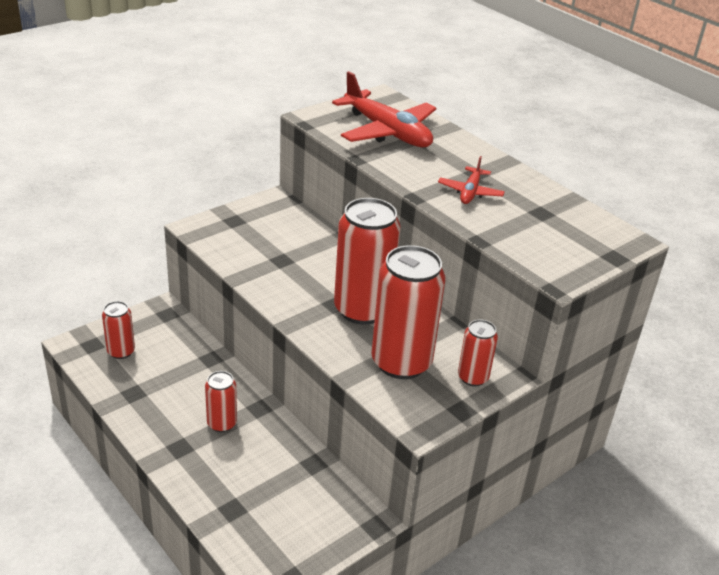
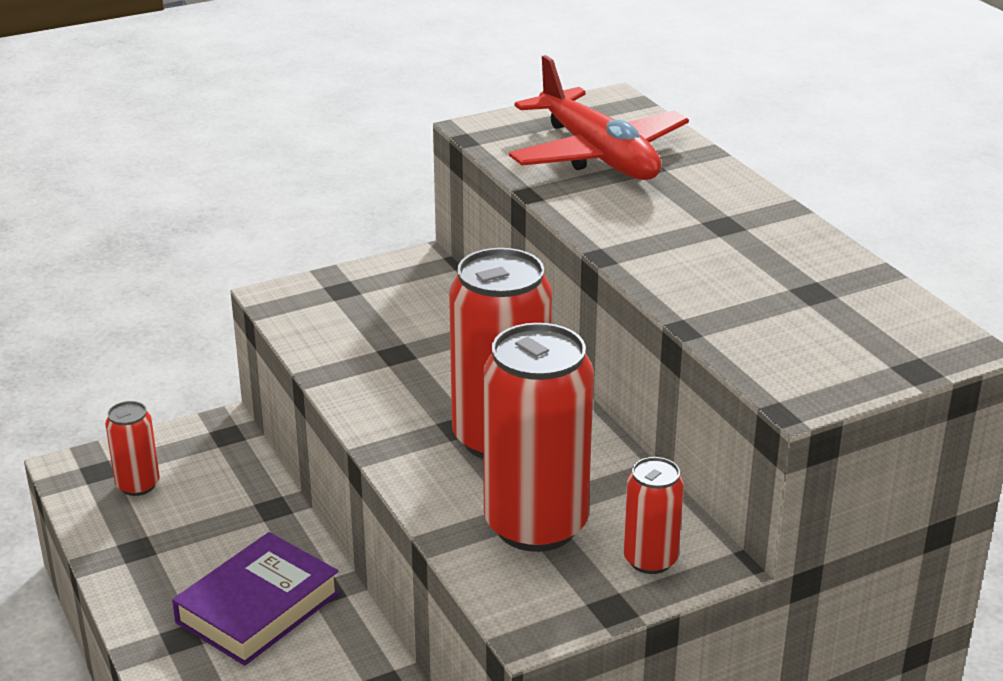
camera: 15 degrees right, 5 degrees down
(222, 423) = (258, 608): red can -> purple book
(470, 192) = (700, 253): red plane -> none

